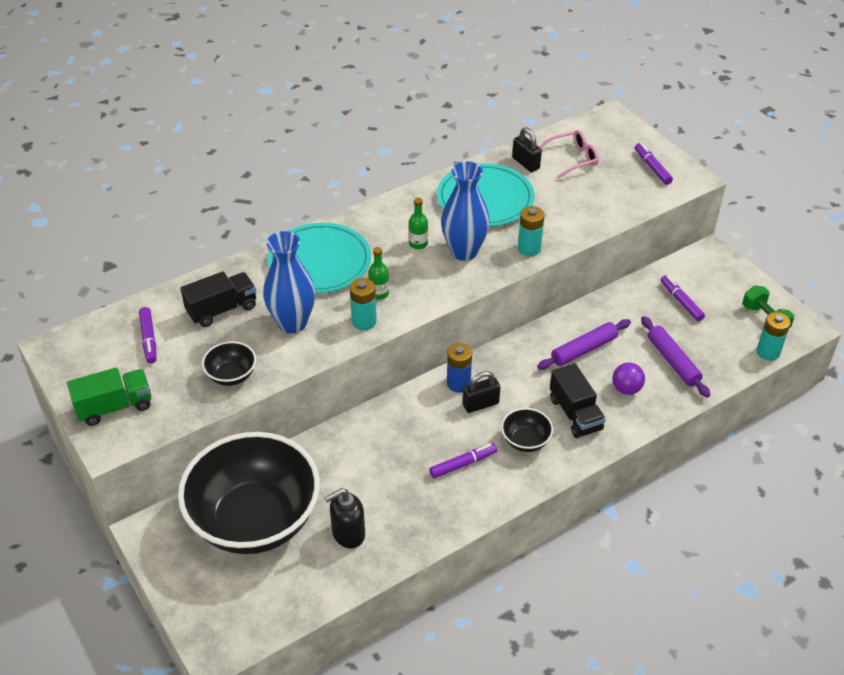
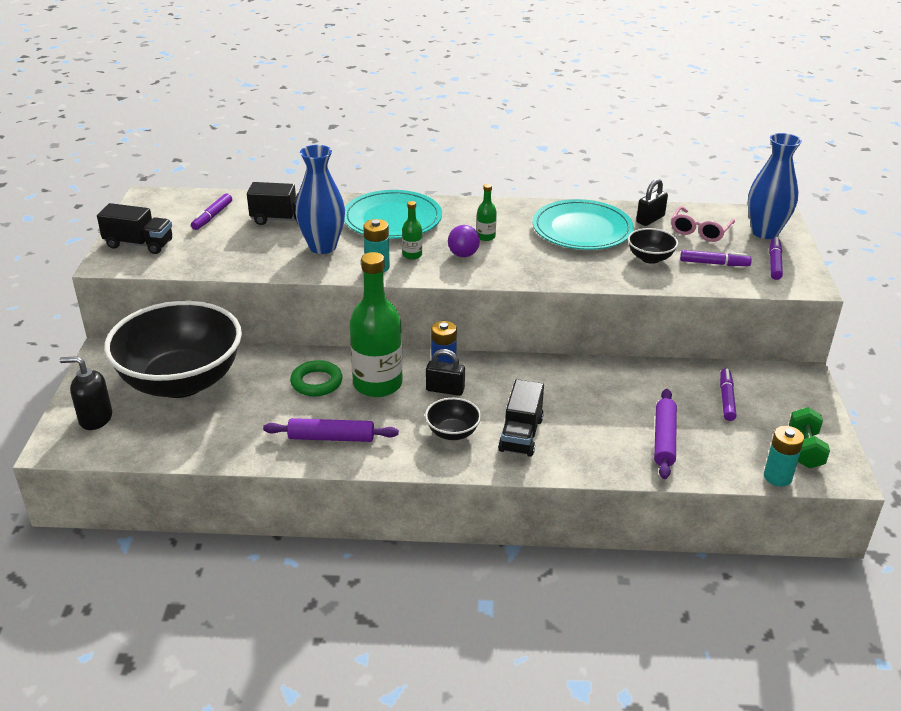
camera: 35 degrees right, 10 degrees down
(114, 407) = (139, 244): green truck -> black truck
(231, 375) = (238, 259): black bowl -> black bowl (650, 258)
(348, 534) = (234, 424): black soap dispenser -> black soap dispenser (95, 419)
(372, 455) = (316, 382): none -> green ring
(423, 428) = (377, 384): none -> green bottle
(463, 464) = (380, 423): purple marker -> purple marker (714, 263)
(464, 251) = (518, 255): blue vase -> blue vase (765, 232)
(526, 163) = (650, 219): black padlock -> black padlock turned 45 degrees clockwise
(529, 248) = (579, 275): turquoise battery -> none
(572, 159) = (700, 231): pink glasses -> pink glasses turned 105 degrees clockwise
(584, 350) = (585, 393): purple rolling pin -> purple rolling pin (331, 438)
(626, 389) = (592, 439): purple ball -> purple ball (463, 254)

